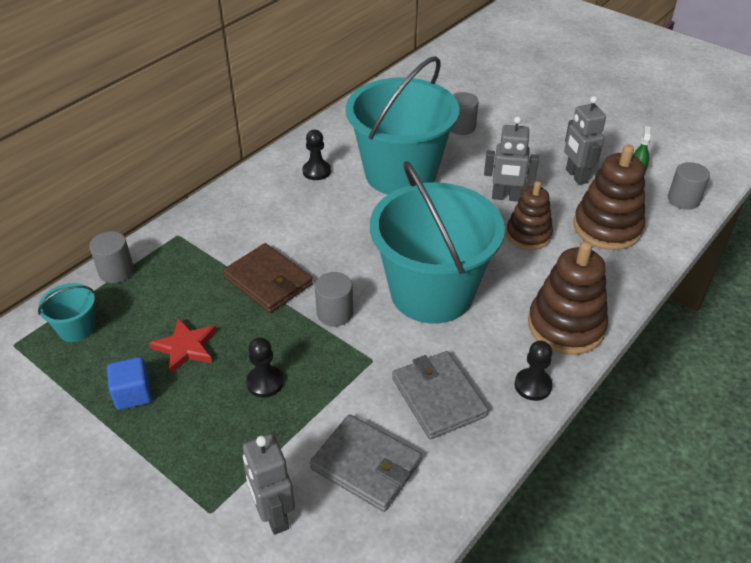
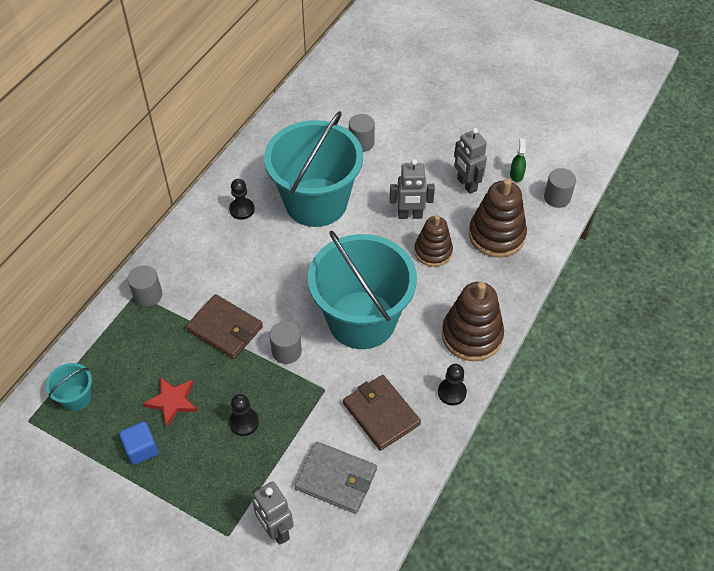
camera: 10 degrees left, 10 degrees up
(116, 271) = (93, 338): grey cylinder -> grey cylinder (148, 295)
(438, 397) = (381, 414): grey wallet -> brown wallet

